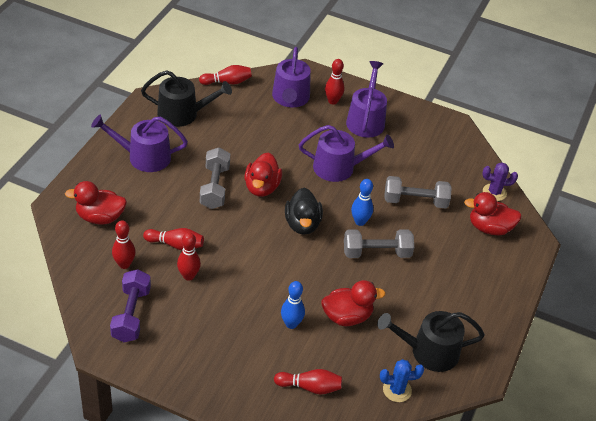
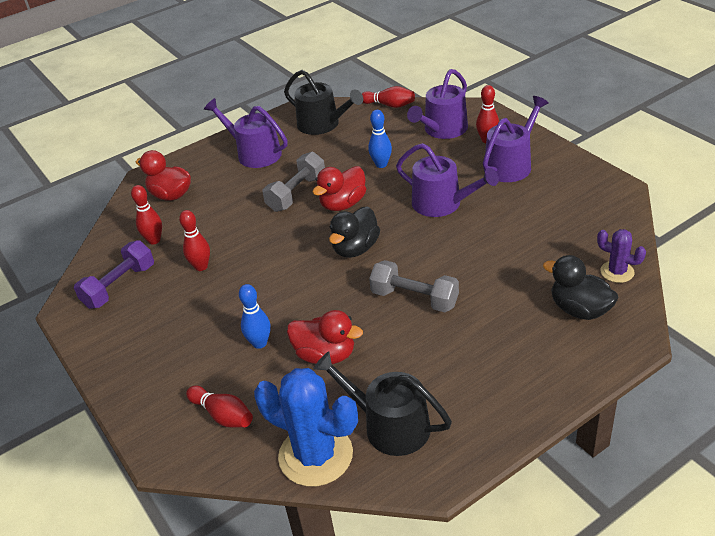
camera: 40 degrees right, 5 degrees down
(176, 245) = (215, 235): red bowling pin -> none
(360, 221) = (421, 262): blue bowling pin -> blue bowling pin (381, 164)
(397, 390) = (315, 455): blue cactus -> blue cactus, size x1.93
(415, 201) = (505, 257): grey dumbbell -> none
(489, 228) = (579, 309): red duck -> black duck

